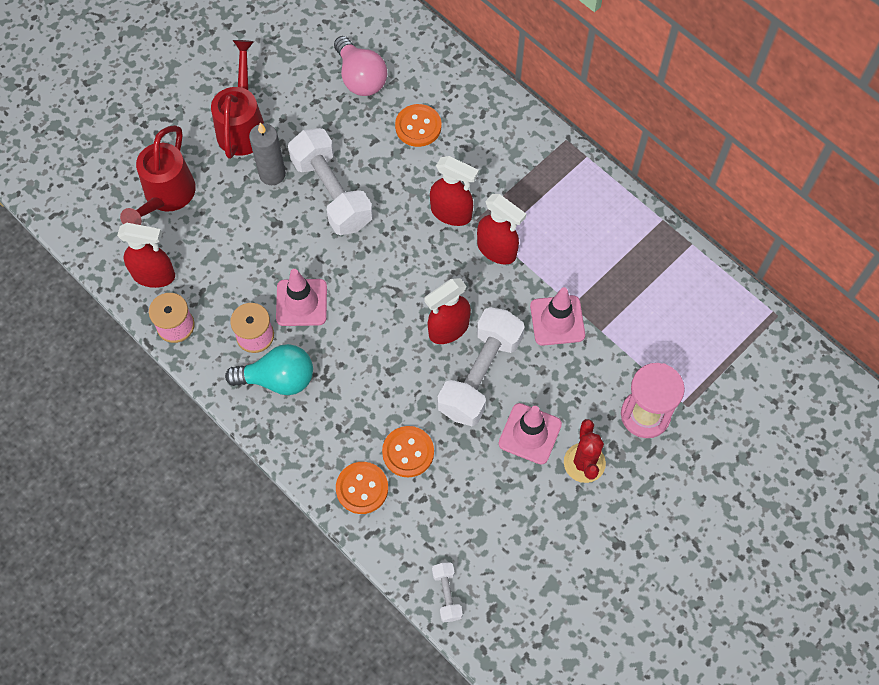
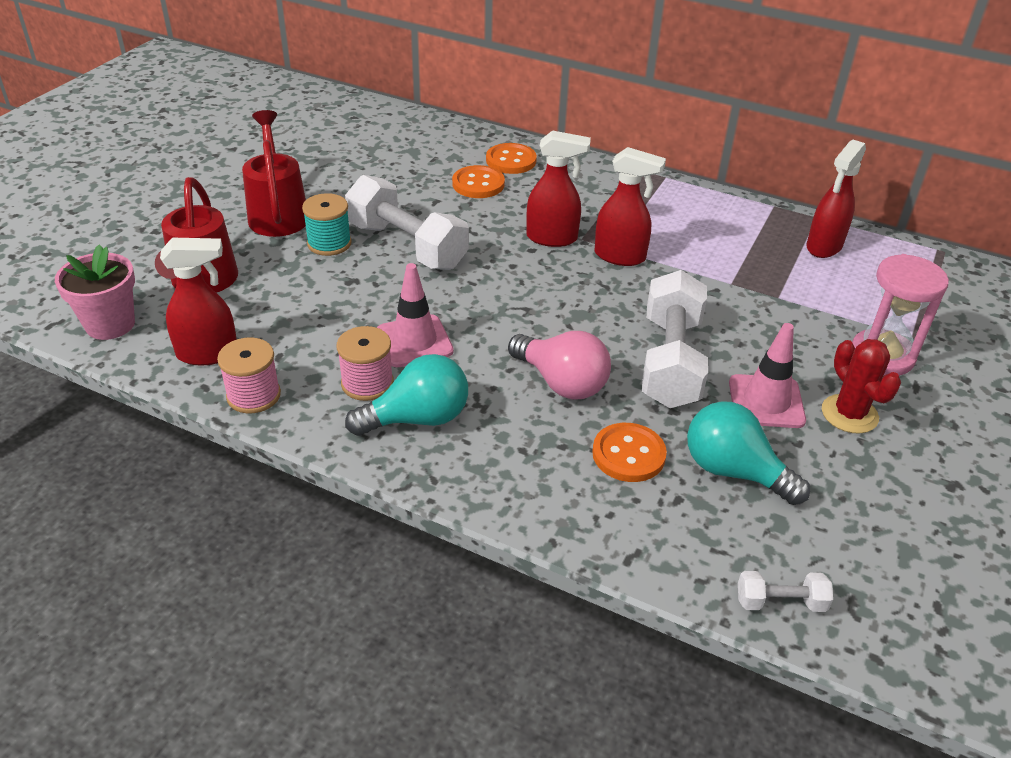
camera: 20 degrees left, 25 degrees down
(93, 226) = (110, 324): none -> pink flower pot
(272, 174) = (329, 243): grey candle -> turquoise spool
(360, 78) = (397, 161): pink light bulb -> pink light bulb (561, 383)
(362, 488) = (589, 508): orange button -> orange button (511, 160)
(447, 594) = (780, 602): white dumbbell -> white dumbbell turned 60 degrees counterclockwise
(448, 329) = (607, 329): red spray bottle -> red spray bottle (823, 247)
(472, 488) = (734, 471): none -> turquoise light bulb
(557, 320) = (725, 298): pink traffic cone -> none

